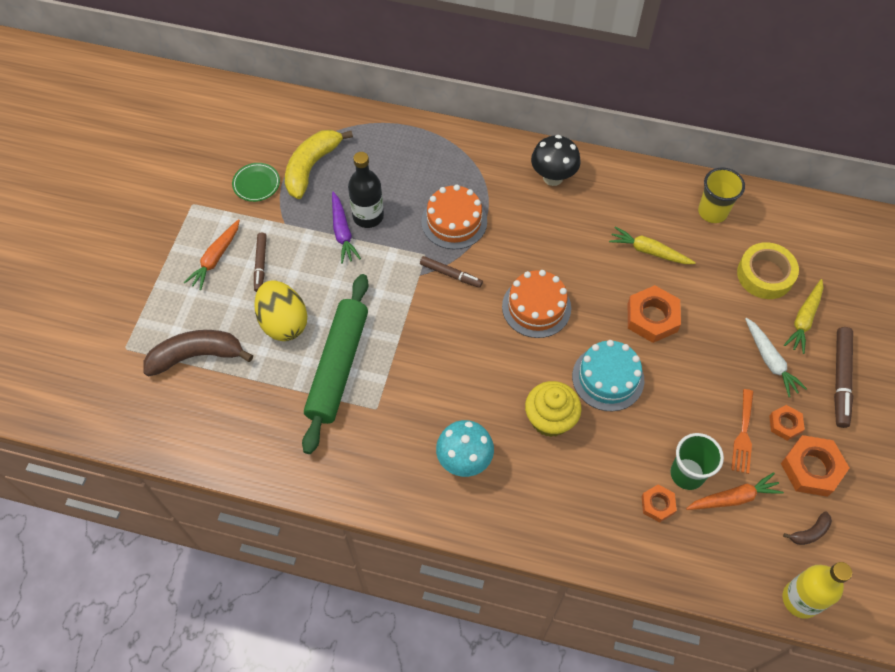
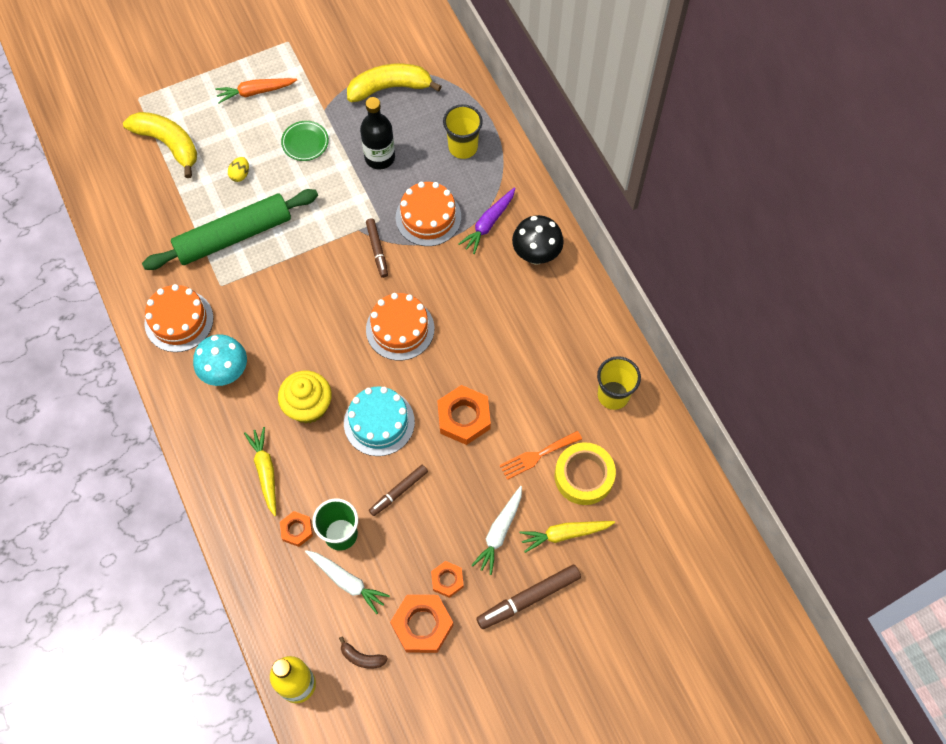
camera: 50 degrees right, 5 degrees up
(197, 356) = (168, 144): brown banana -> yellow banana
(256, 184) = (342, 66): green plate -> green plate (305, 142)
(260, 264) = (275, 123): brown marker -> brown marker (398, 491)
(283, 322) = (240, 174): yellow egg -> yellow egg, size x0.44
(342, 232) = (350, 152): purple carrot -> purple carrot (488, 223)
(380, 464) = (179, 320): none -> orange cake
(414, 158) = (463, 147): none -> yellow cup
(649, 251) = (527, 373): yellow carrot -> yellow carrot (265, 472)
(733, 498) = (347, 581): orange carrot -> white carrot
(743, 435) = (410, 554): orange fork -> orange fork (537, 455)

